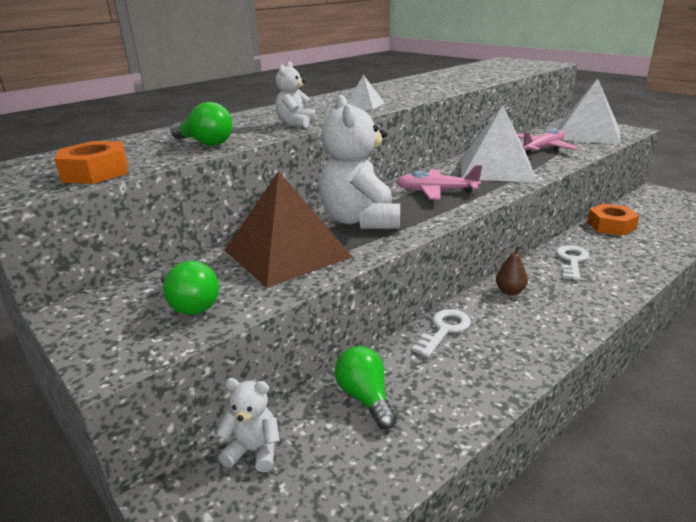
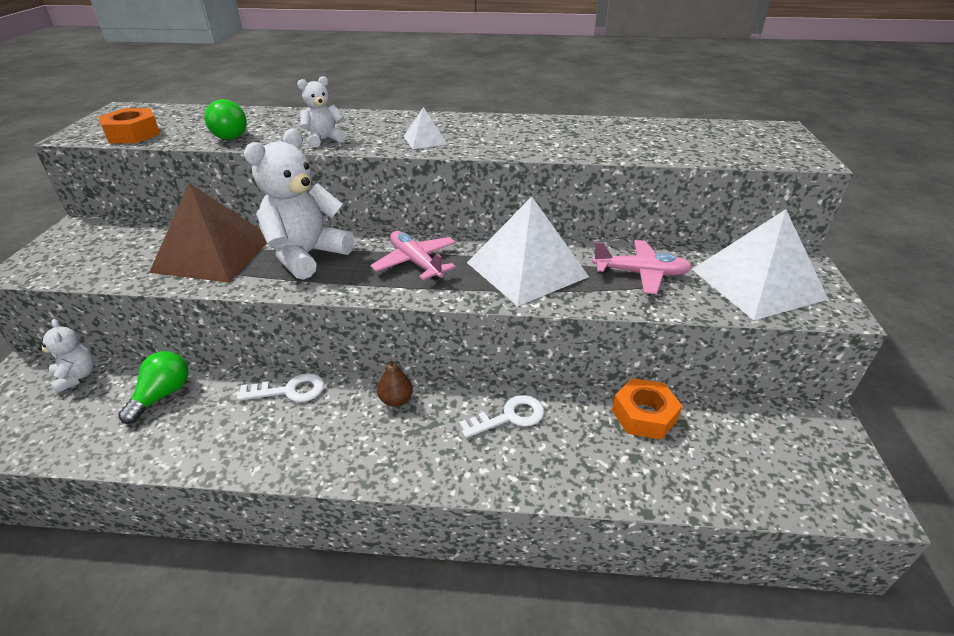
camera: 45 degrees right, 10 degrees up
(190, 304) = (107, 258): green light bulb -> none

